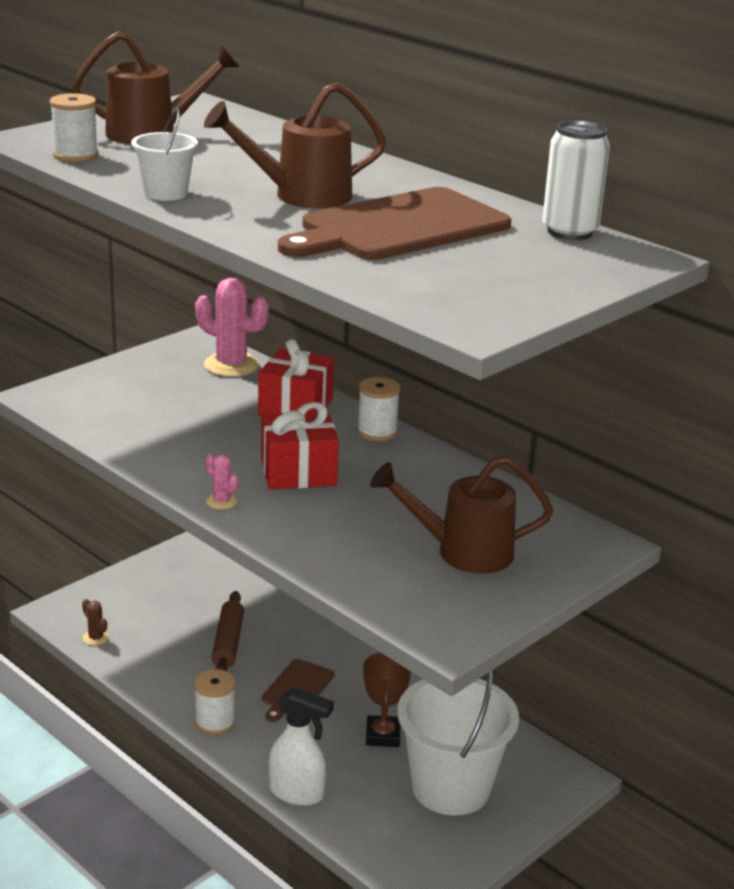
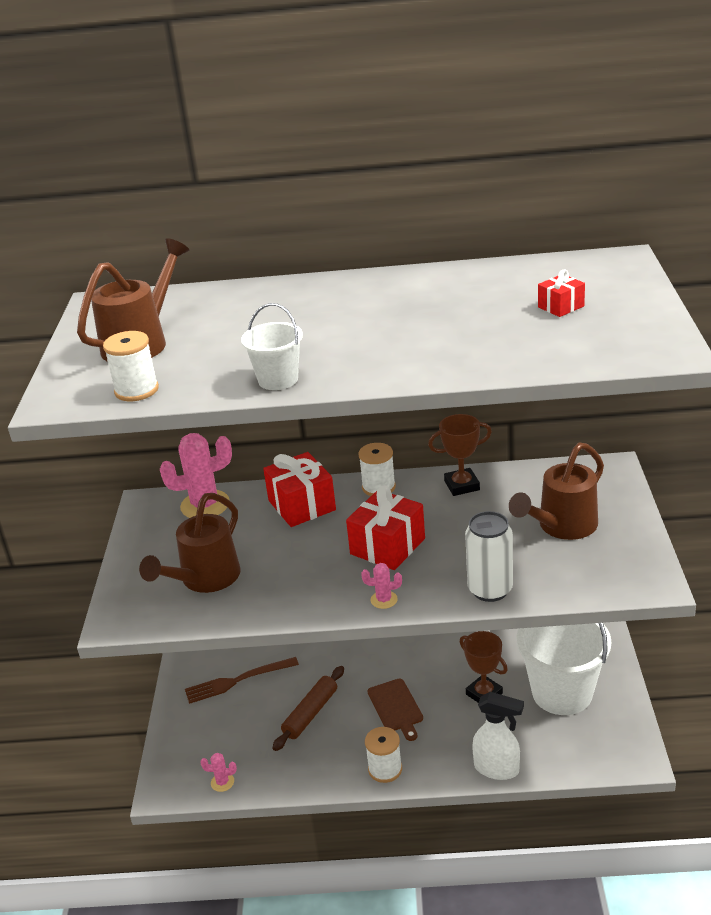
camera: 40 degrees left, 5 degrees up
(95, 638) = (222, 782): brown cactus -> pink cactus
(215, 582) = (237, 681): none -> brown fork
(228, 643) = (310, 713): brown rolling pin -> brown rolling pin turned 75 degrees clockwise
(297, 793) = (497, 769): white spray bottle -> white spray bottle turned 45 degrees clockwise
(301, 196) = (361, 330): brown watering can -> brown watering can (205, 579)
(398, 227) = (468, 316): brown cutting board -> none
(445, 472) = (462, 485): none -> brown trophy
(488, 257) = (560, 306): none -> red gift
(569, 232) = (551, 265): white can -> white can (490, 590)

